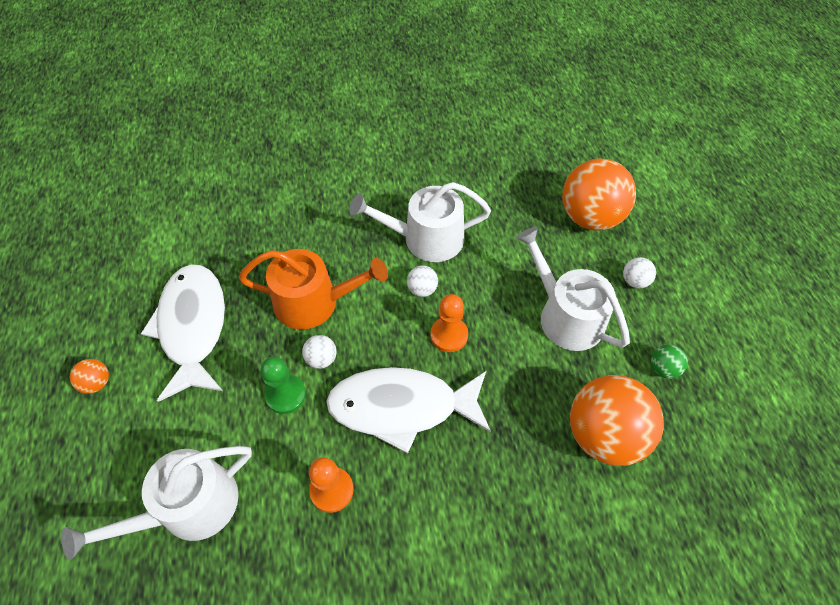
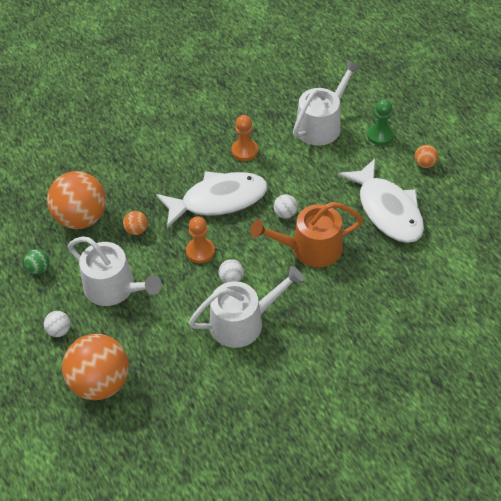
camera: 165 degrees right, 5 degrees down
(285, 395) = (298, 188): green pawn -> green pawn (380, 135)
(526, 391) = (136, 230): none -> orange ball

